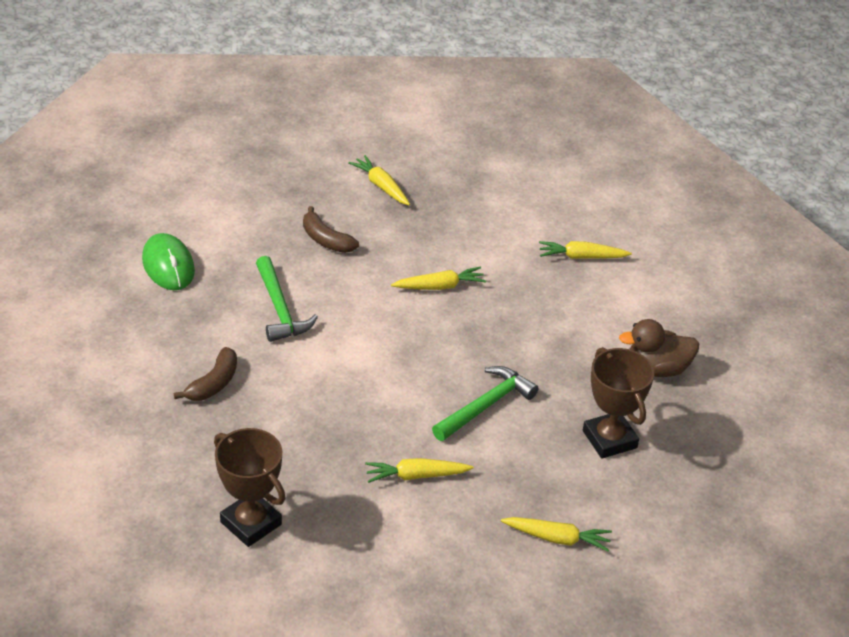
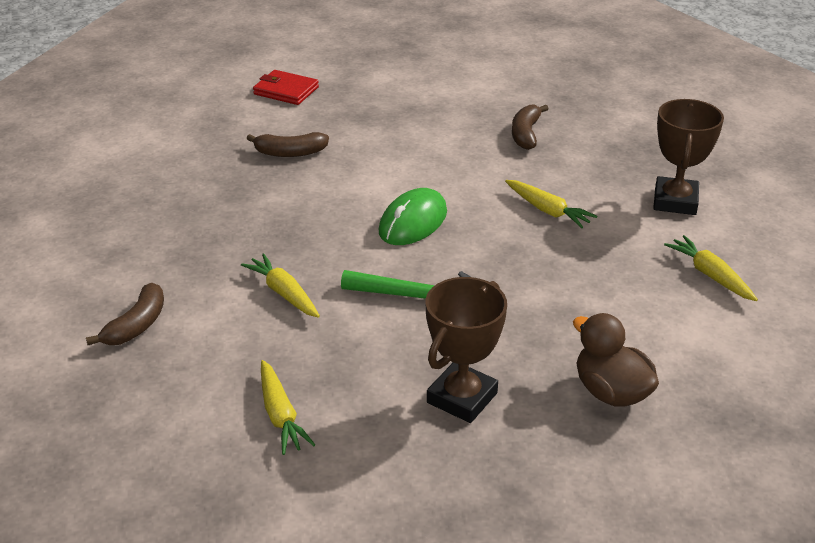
camera: 60 degrees right, 5 degrees down
(100, 338) = (286, 91): none -> red wallet
(168, 265) = (399, 84): green mouse -> green mouse (413, 222)
(251, 523) = (147, 231): brown trophy -> brown trophy (675, 201)
(279, 309) = (412, 146): green hammer -> none
(381, 186) = (634, 132): yellow carrot -> none
(384, 578) = (137, 325): none -> brown banana

